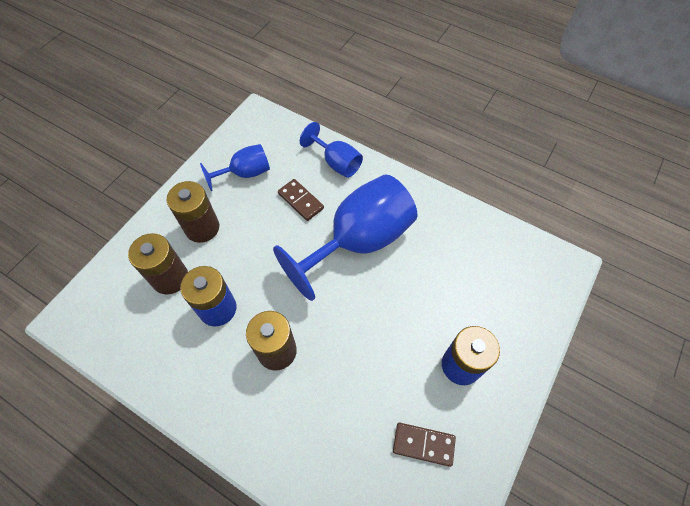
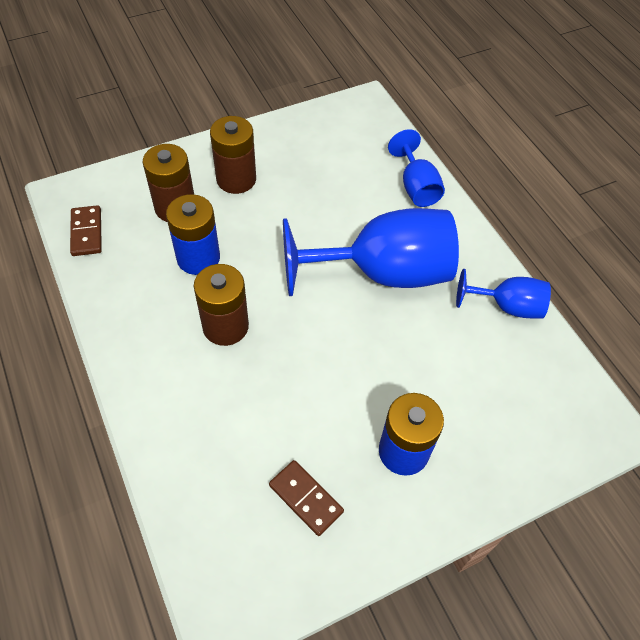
camera: 30 degrees right, 5 degrees down
(245, 173) = (314, 151): blue goblet -> blue goblet (507, 306)
(300, 201) = (350, 204): brown domino -> brown domino (86, 232)

